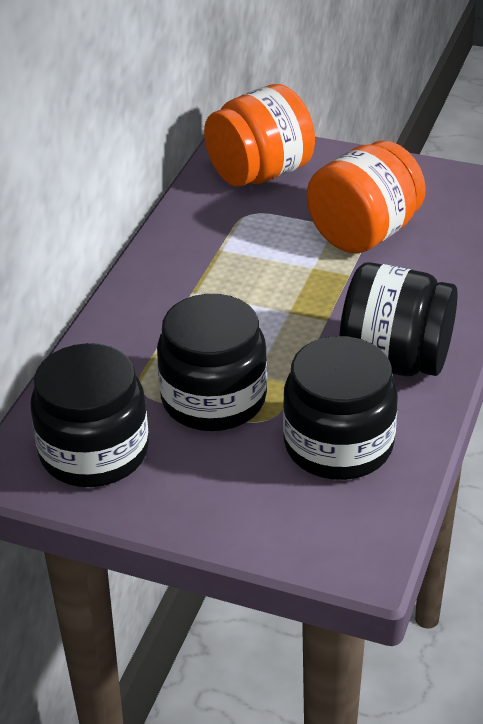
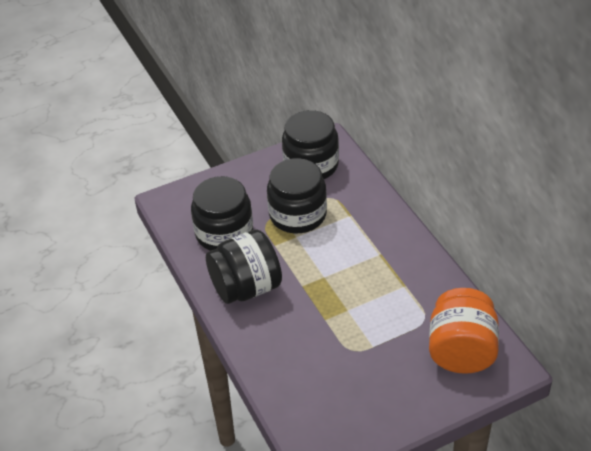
camera: 135 degrees right, 5 degrees up
(364, 234) = (351, 352): orange jar -> none

